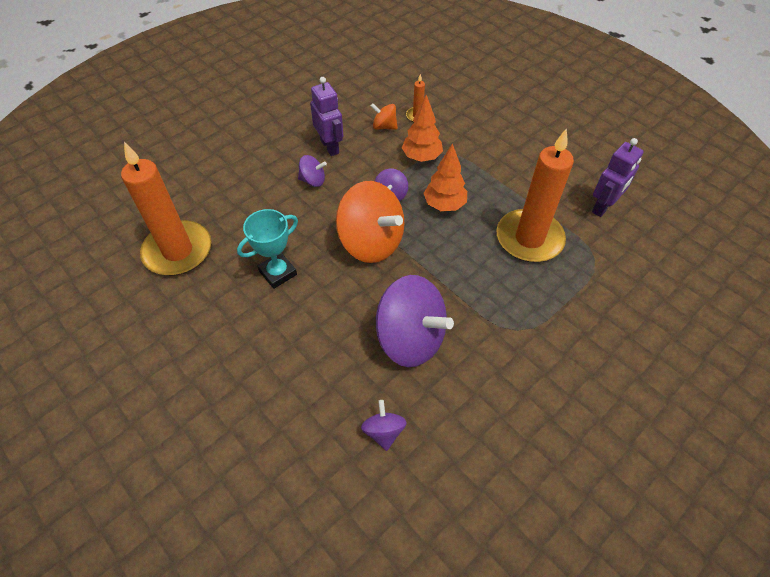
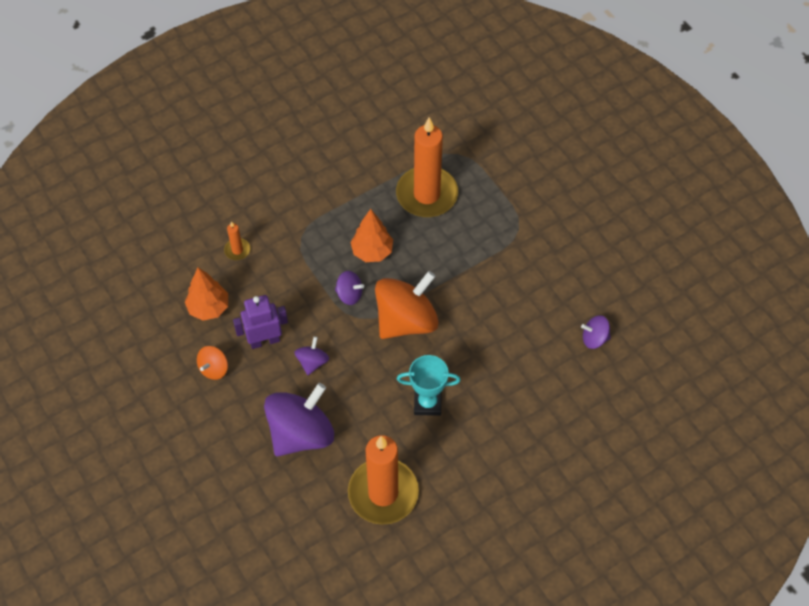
camera: 80 degrees left, 5 degrees up
(278, 273) = (427, 403): turquoise trophy -> turquoise trophy turned 60 degrees counterclockwise
(384, 126) = (246, 284): orange spinning top -> orange spinning top (214, 369)
(410, 338) = (515, 306): purple spinning top -> purple spinning top (301, 433)
(421, 157) = (302, 258): orange tree -> orange tree (208, 308)
(603, 207) = (402, 128): purple robot -> none

